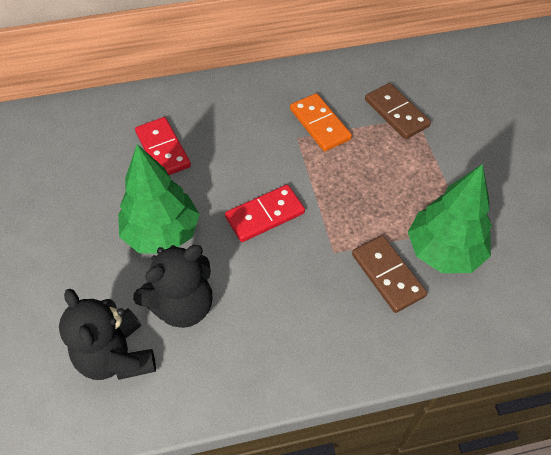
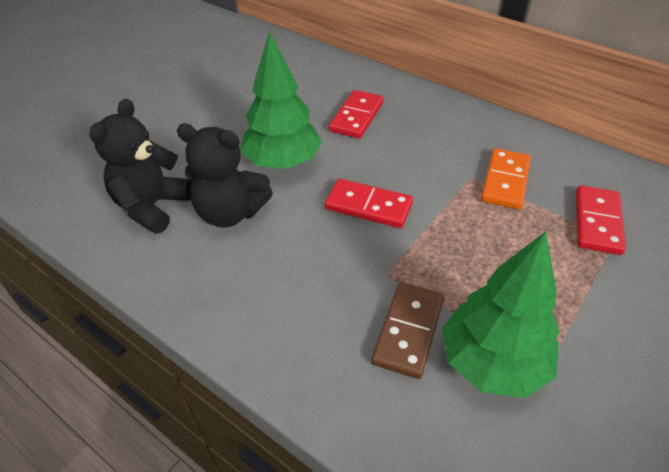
camera: 50 degrees right, 10 degrees down
(396, 113) = (597, 222): brown domino -> red domino

